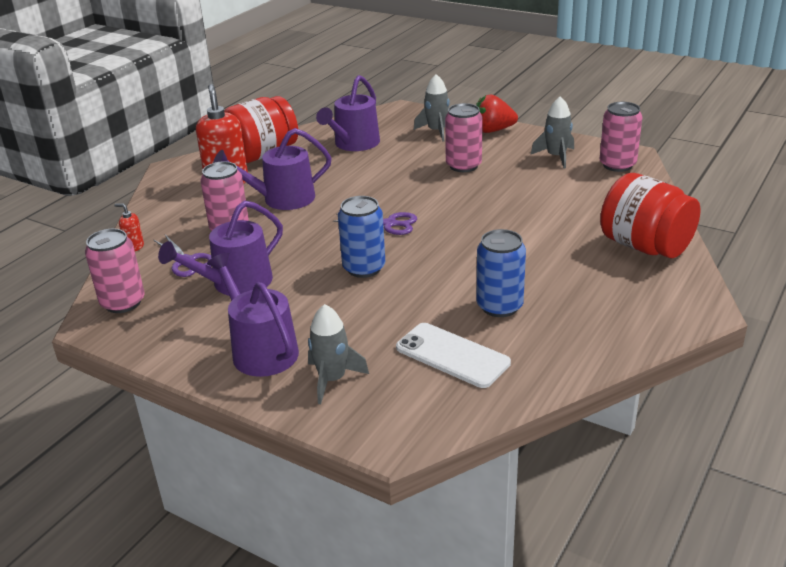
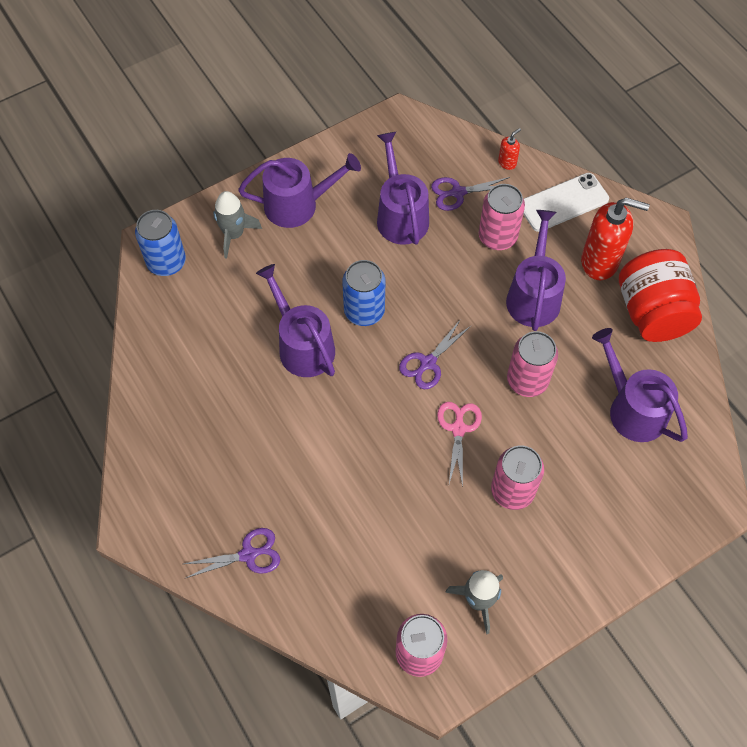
camera: 115 degrees right, 30 degrees up
(123, 303) = (419, 139): pink can -> pink can (527, 380)
(430, 287) = (302, 345): none -> purple watering can
(436, 131) = (621, 511): grey rocket -> none
(436, 196) = (458, 429): none -> pink scissors
(452, 355) = (207, 317): white phone -> white phone (563, 202)
(493, 130) = (589, 575): red strawberry -> none
(499, 306) = (243, 380): blue can -> blue can (166, 262)
(645, 246) = (248, 554): red jar -> purple scissors

